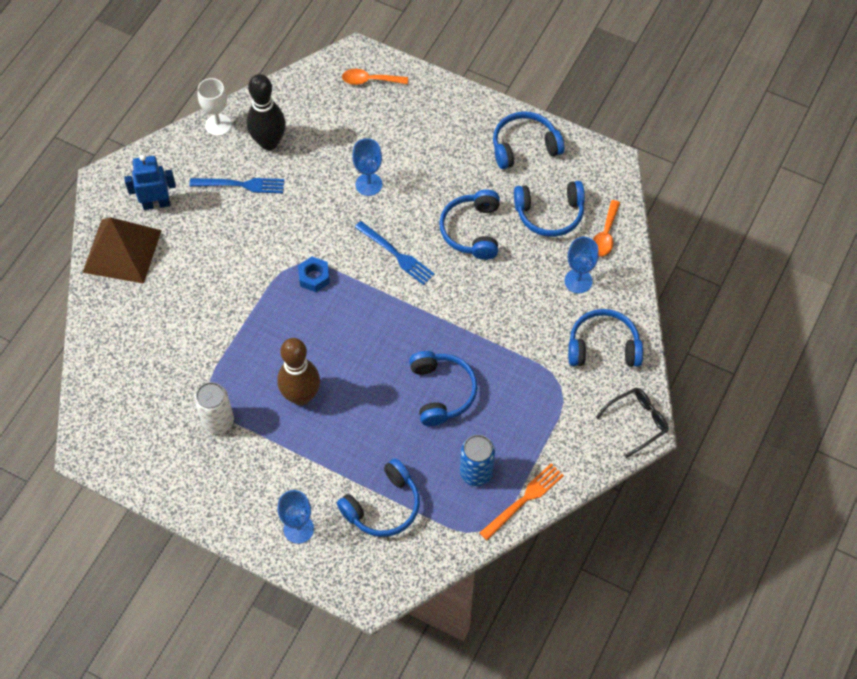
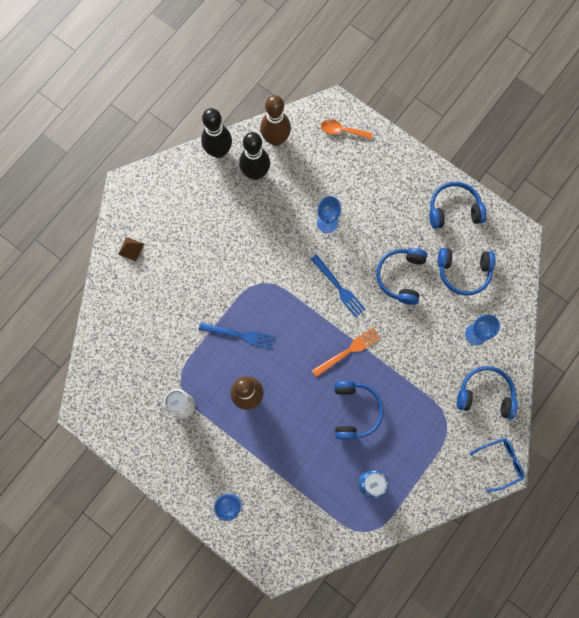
camera: 10 degrees right, 15 degrees up
(122, 251) = (131, 249): brown pyramid -> brown pyramid, size x0.41
(156, 204) = (162, 212): blue robot -> none
(218, 125) = (219, 151): white goblet -> black bowling pin
(241, 185) = (229, 207): blue fork -> blue fork (240, 335)
(288, 101) = (276, 139): none -> brown bowling pin
(314, 277) = (273, 296): blue nut -> none
(383, 506) = (296, 498): blue headphones -> none
(524, 500) = (402, 512): orange fork -> orange fork (348, 351)
(605, 235) = (504, 298): orange spoon -> none
(637, 422) = (500, 463): black glasses -> blue glasses

